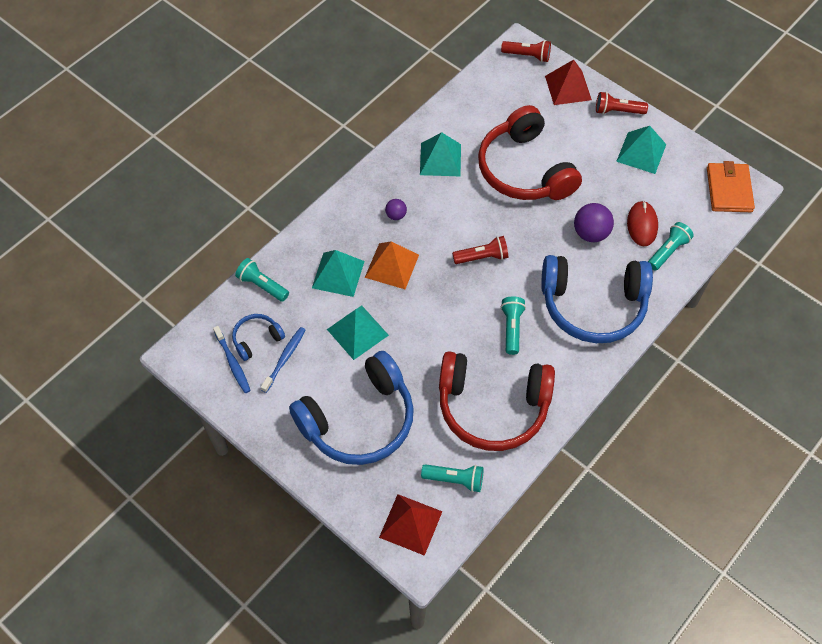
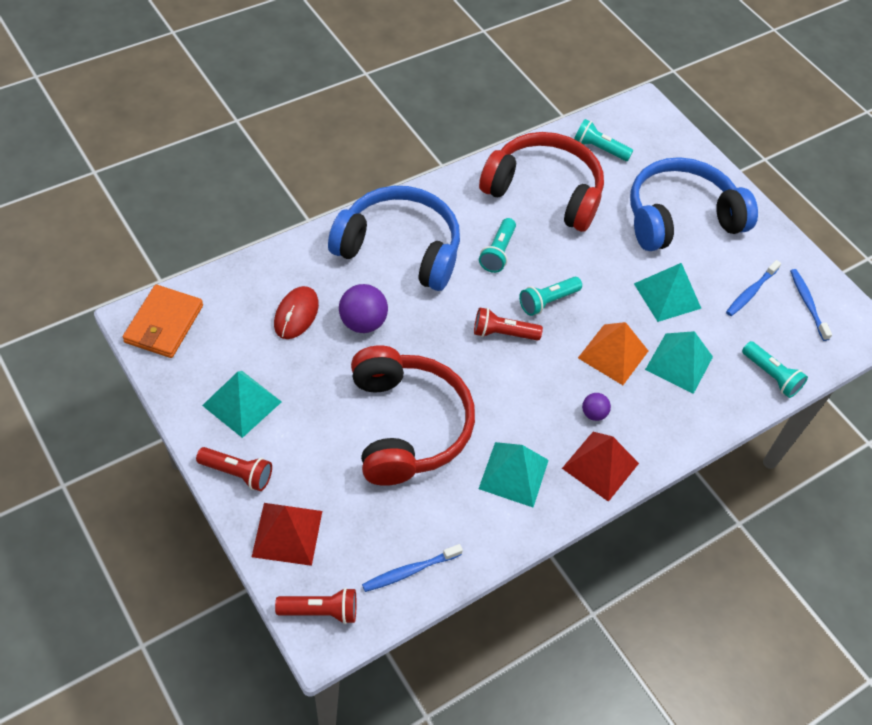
camera: 170 degrees left, 5 degrees down
(257, 339) = (780, 320): blue headphones -> none
(410, 524) = (648, 130): red pyramid -> red pyramid (600, 465)
(485, 88) = (409, 571): none -> blue toothbrush
(527, 56) = (320, 611): red flashlight -> red flashlight turned 150 degrees clockwise
(668, 251) = (284, 278): turquoise flashlight -> turquoise flashlight (547, 301)

